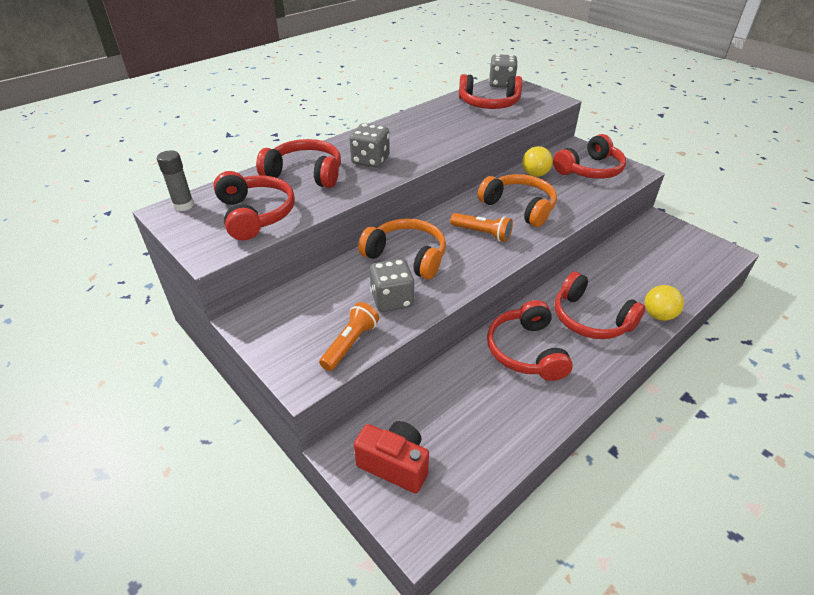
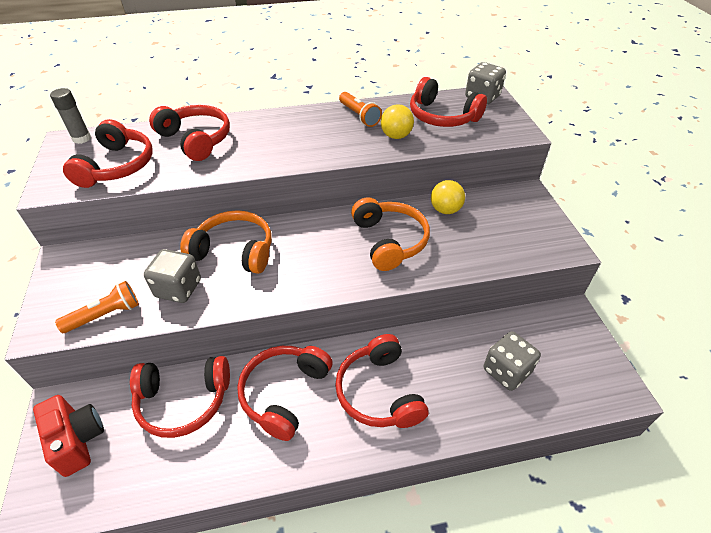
camera: 30 degrees right, 5 degrees up
(370, 160) = (261, 144): grey dice -> grey dice (506, 371)
(406, 256) = (234, 251): orange headphones -> orange headphones turned 45 degrees counterclockwise
(482, 233) = (323, 255): orange flashlight -> orange flashlight (359, 116)
(590, 170) = (512, 226): red headphones -> red headphones (183, 400)
(658, 315) = (455, 425): yellow ball -> yellow ball (396, 136)

